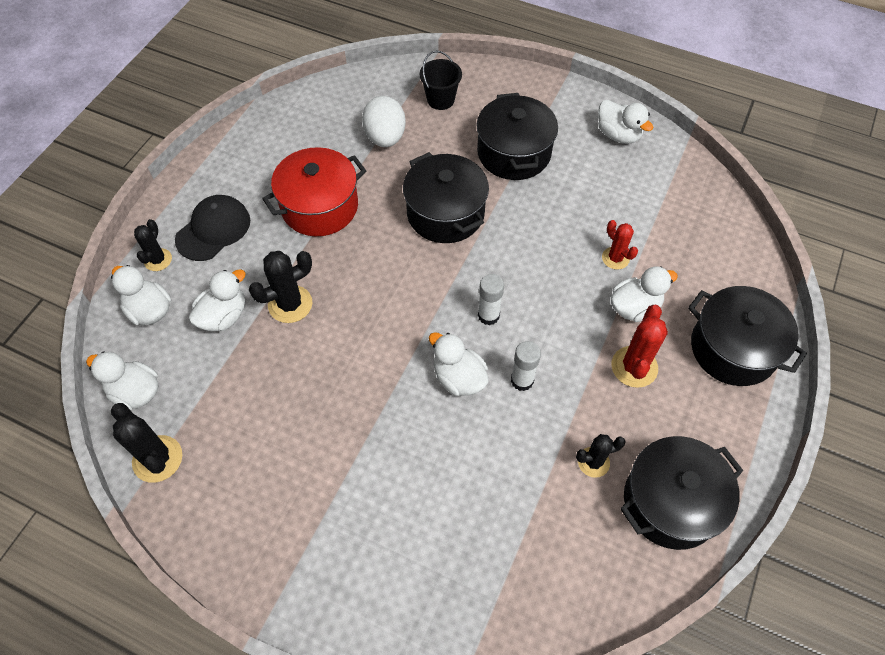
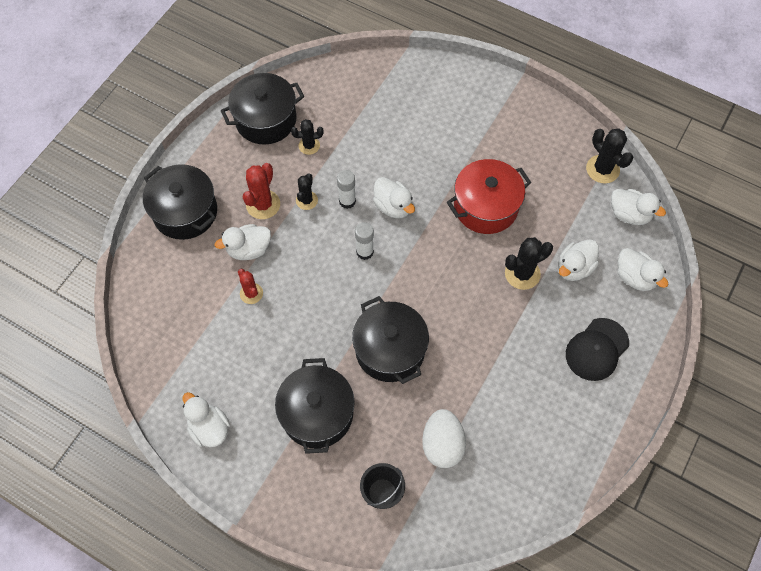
camera: 175 degrees left, 5 degrees up
(158, 260) = (639, 323): black cactus -> black cactus (306, 200)
(320, 207) = (503, 366): red pot -> red pot (485, 206)

